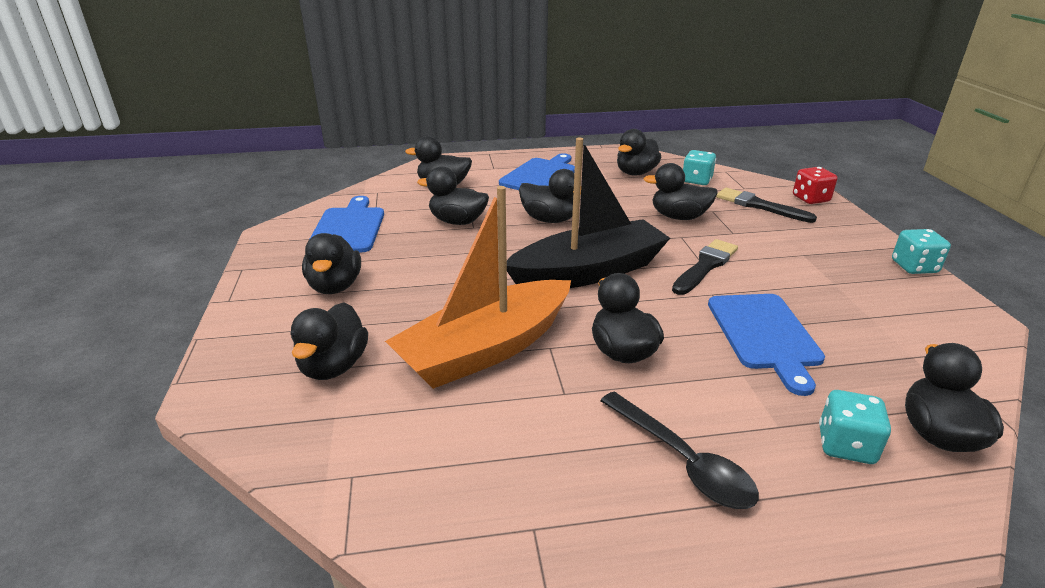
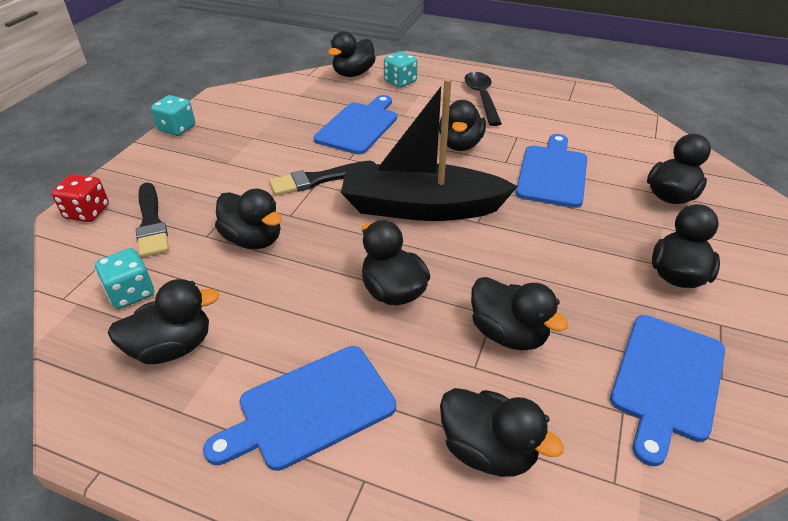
camera: 150 degrees left, 10 degrees up
(486, 349) = (552, 173): orange boat -> blue cutting board

